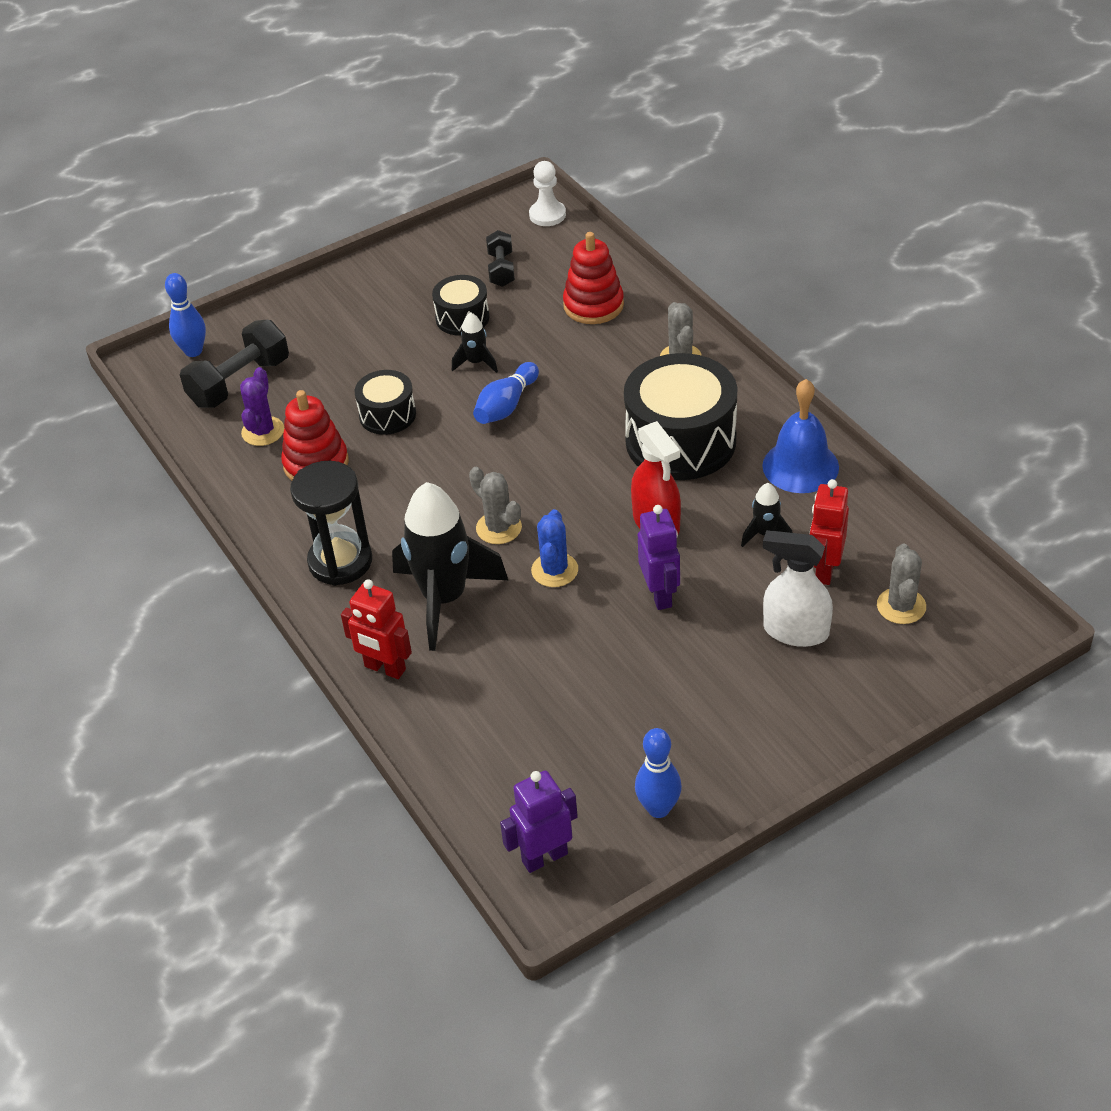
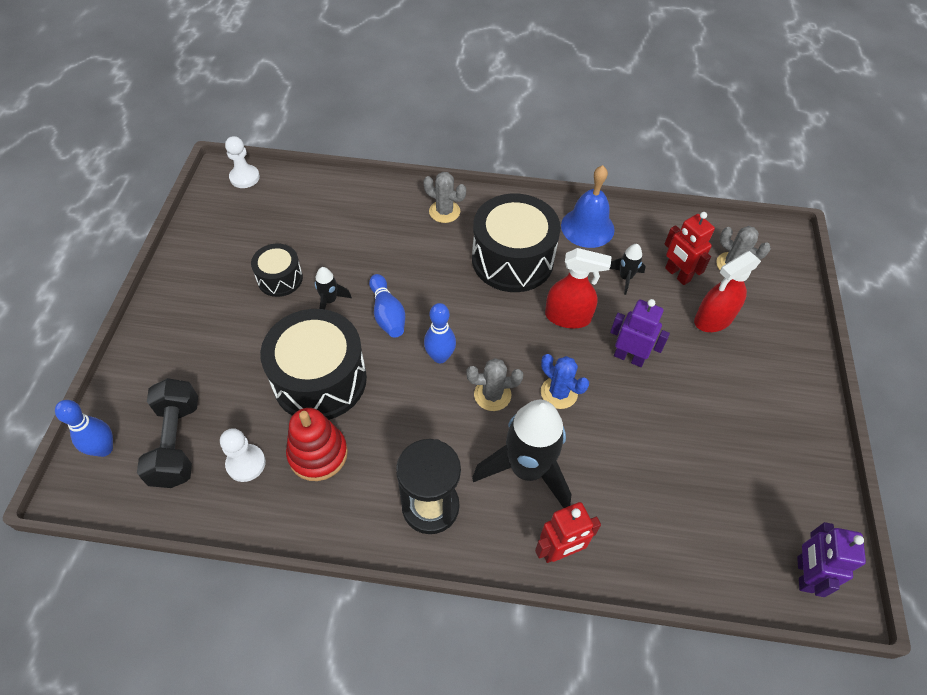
camera: 55 degrees left, 10 degrees up
(263, 431) = (246, 463): purple cactus -> white pawn
(387, 415) = (320, 380): black drum -> black drum, size x1.88
(501, 269) = (262, 230): black dumbbell -> none
(593, 305) = (352, 214): red stacking toy -> none
(658, 808) = (804, 482): blue bowling pin -> blue bowling pin (440, 357)
(795, 631) = (713, 319): white spray bottle -> red spray bottle

